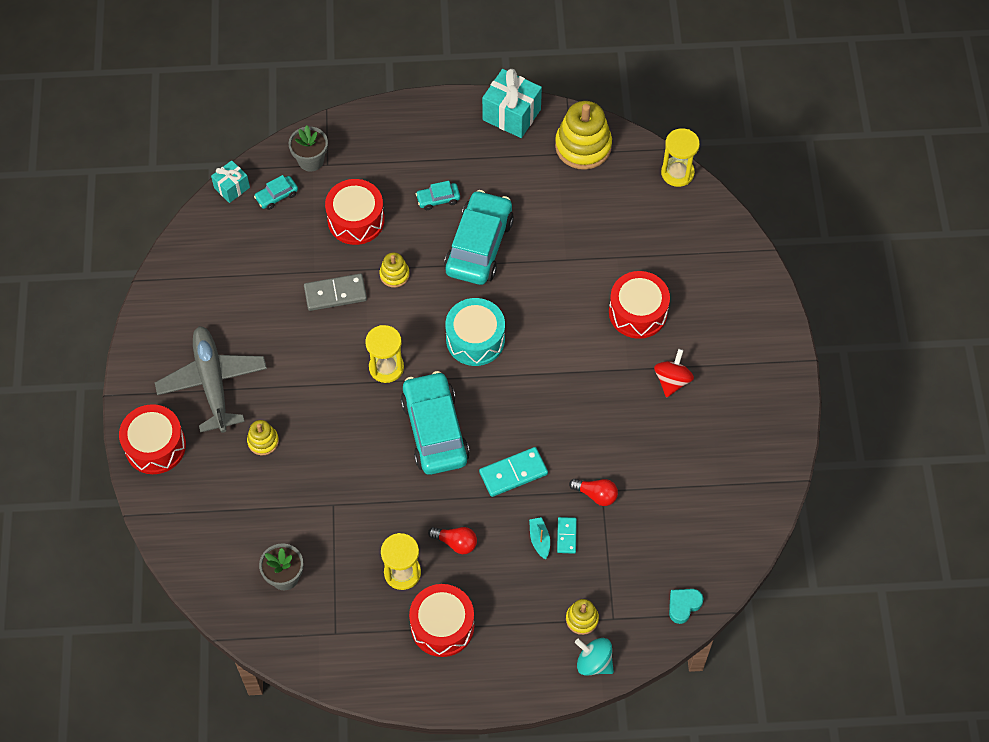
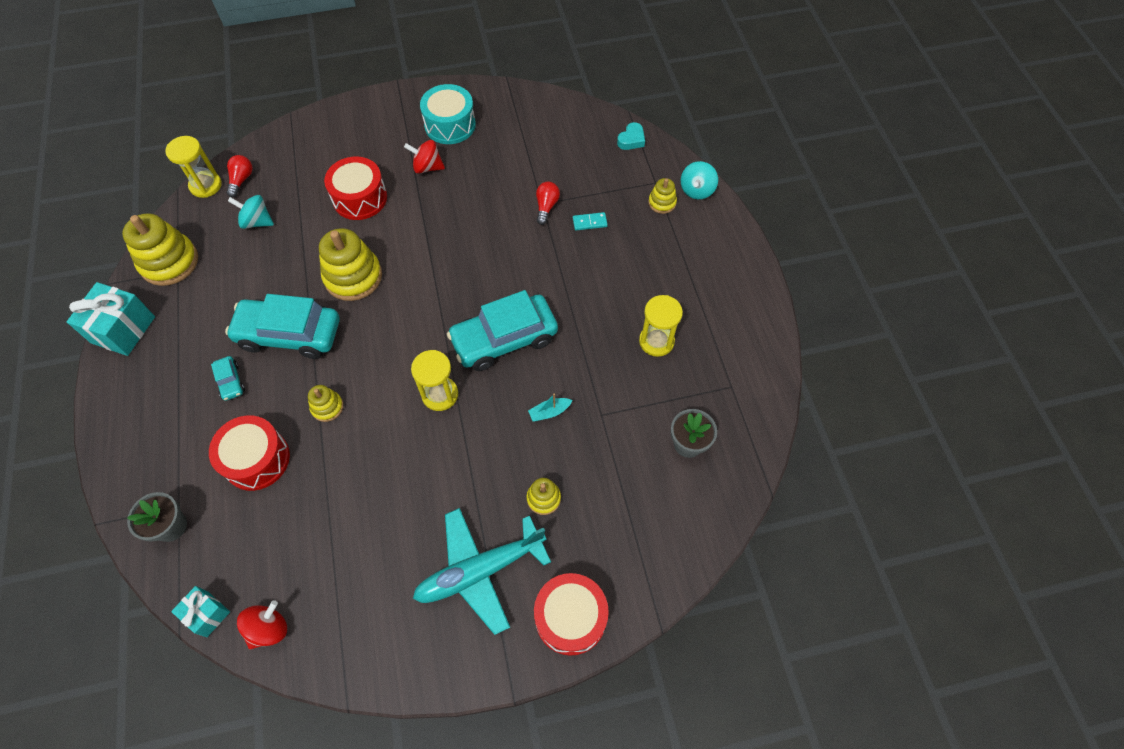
camera: 100 degrees left, 0 degrees up
(208, 229) = (269, 628): none -> red spinning top
(212, 382) = (480, 571): grey plane -> turquoise plane
(277, 196) = (221, 555): turquoise car -> none
(335, 294) = (354, 462): grey domino -> none
(442, 626) = (698, 301): red drum -> none
(456, 542) = (616, 303): red light bulb -> red light bulb (241, 180)
(475, 339) = (399, 321): turquoise drum -> turquoise drum (450, 125)
(513, 473) = (538, 269): turquoise domino -> none
(536, 302) = (353, 277): none -> yellow stacking toy
(539, 540) = (598, 241): turquoise boat -> turquoise boat (549, 412)
(621, 218) = (257, 222): none -> turquoise spinning top
(683, 605) = (631, 140): turquoise heart -> turquoise heart turned 90 degrees counterclockwise

